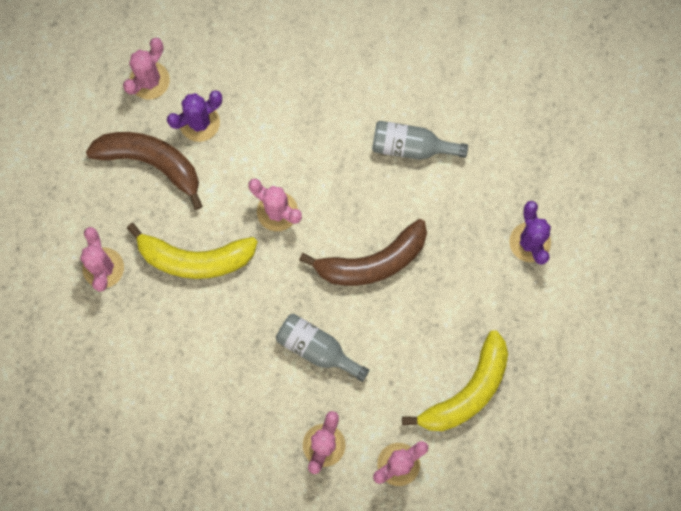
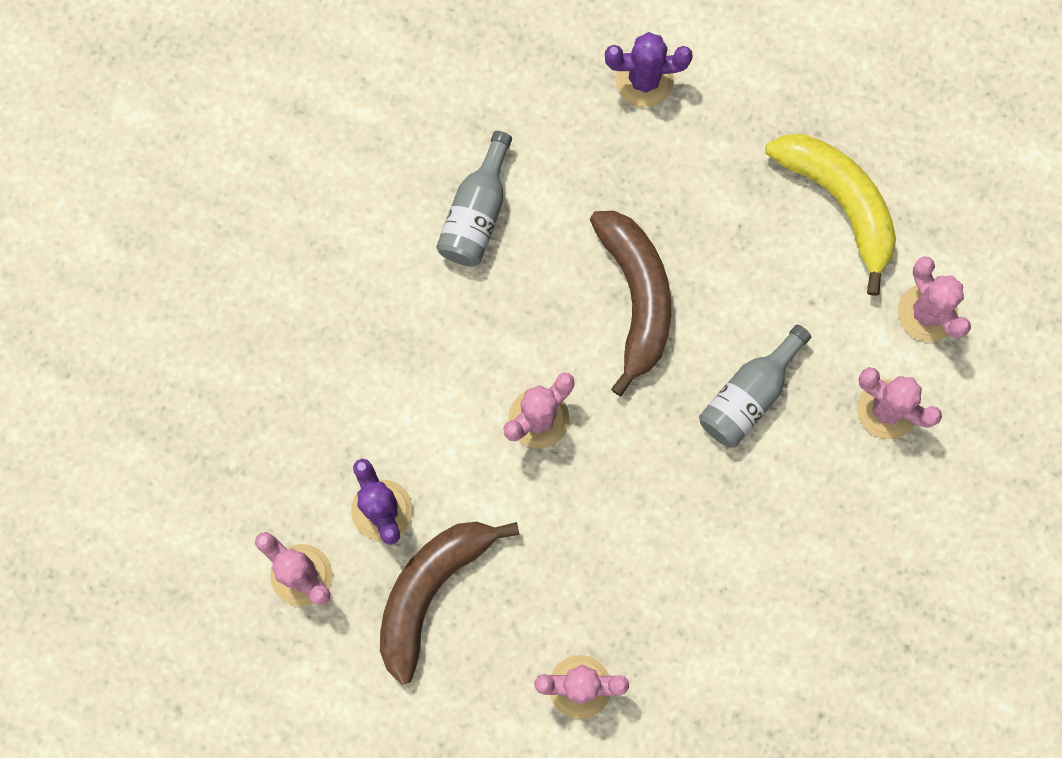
camera: 80 degrees left, 0 degrees up
(195, 258) = (588, 548): yellow banana -> none

